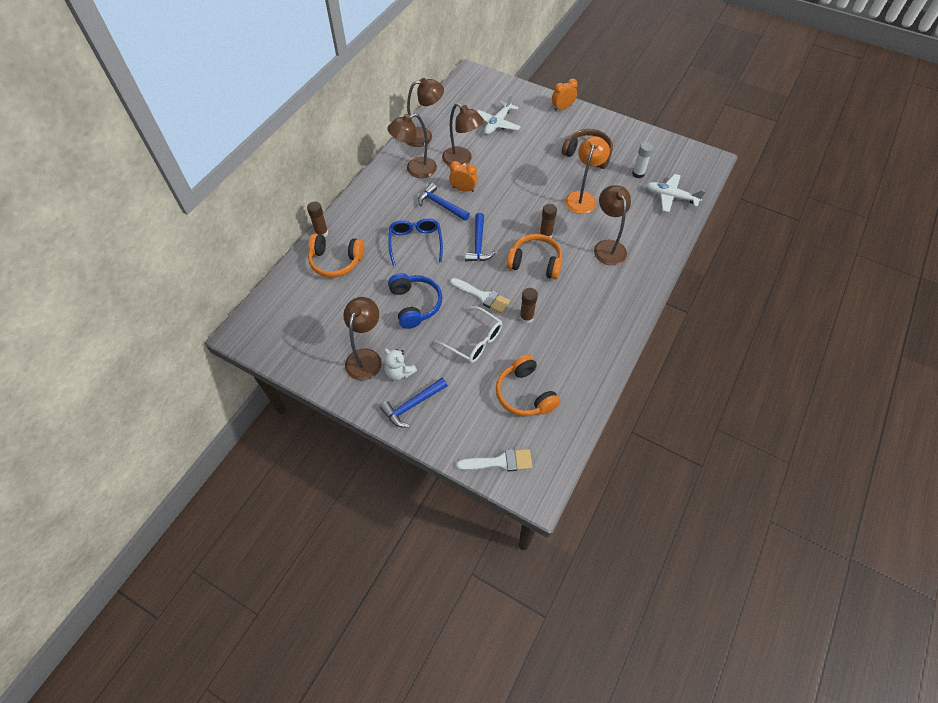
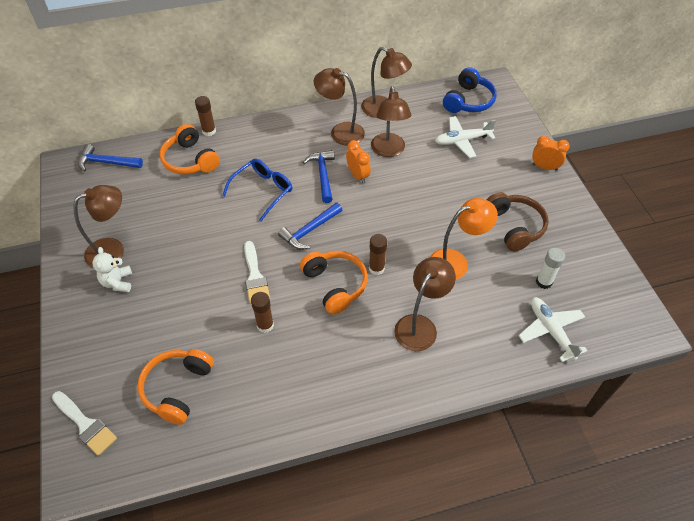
camera: 45 degrees right, 5 degrees down
(412, 405) = (92, 316): blue hammer -> blue hammer (107, 162)
(415, 304) = (198, 239): blue headphones -> blue headphones (468, 101)
(474, 341) = (200, 307): white glasses -> none

